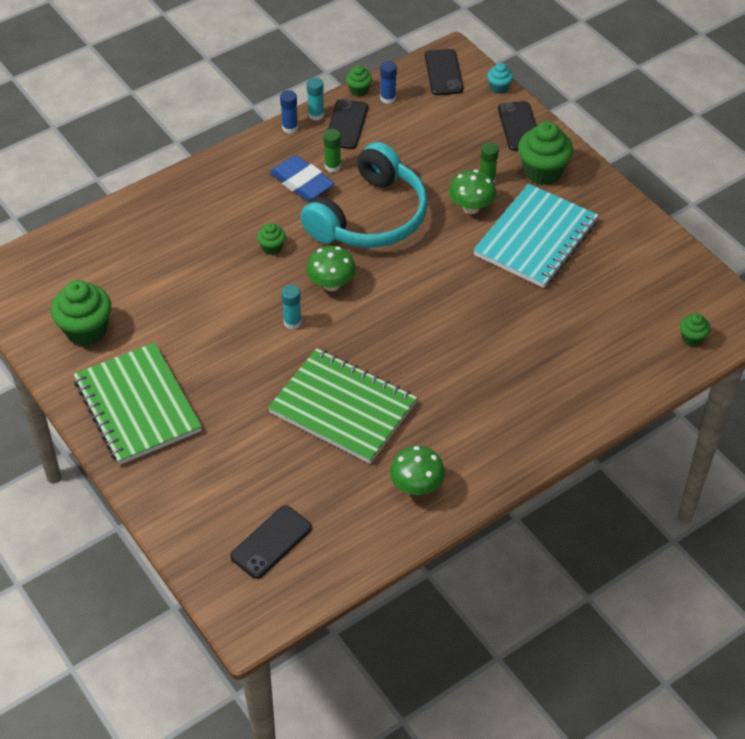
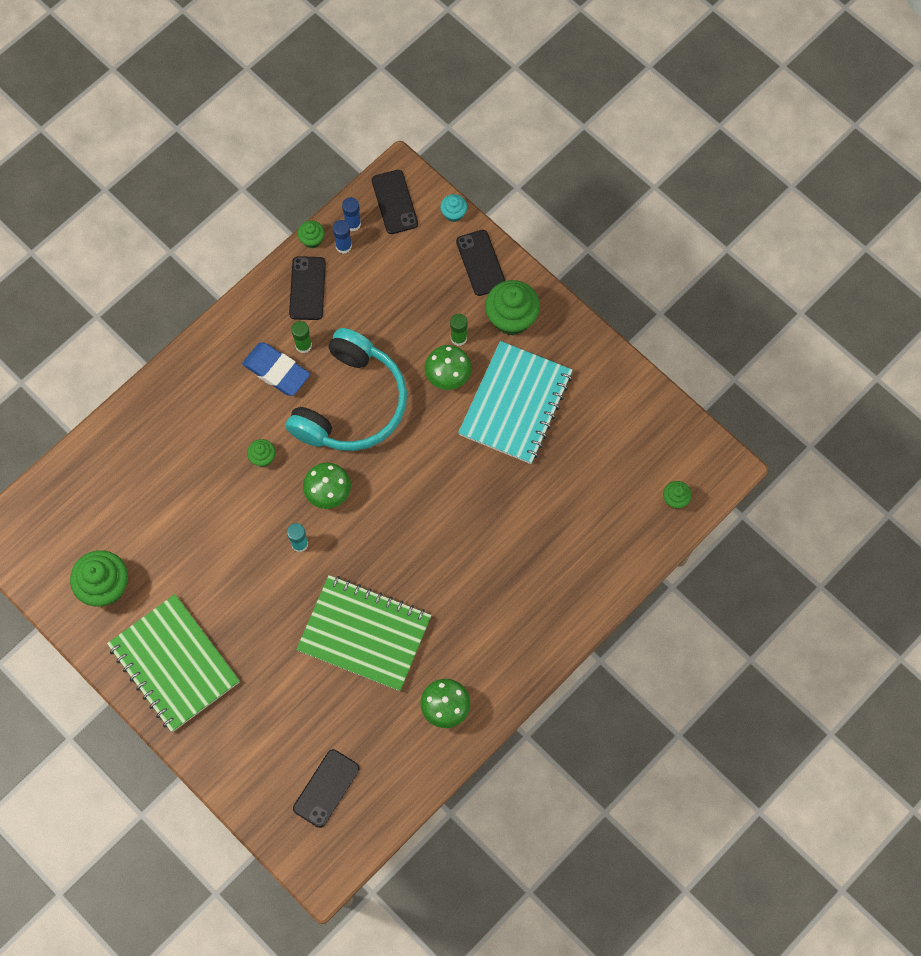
camera: 10 degrees left, 20 degrees up
(290, 128) = (251, 301): blue glue stick -> blue glue stick (353, 224)
(316, 115) = (274, 280): turquoise glue stick -> none

